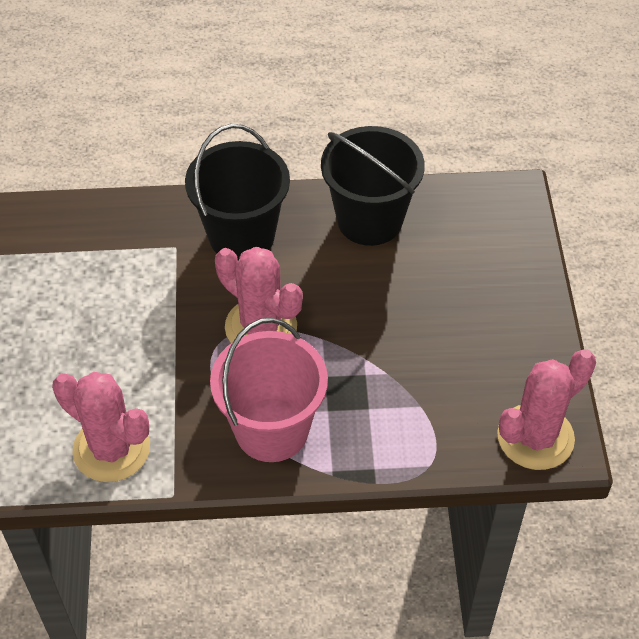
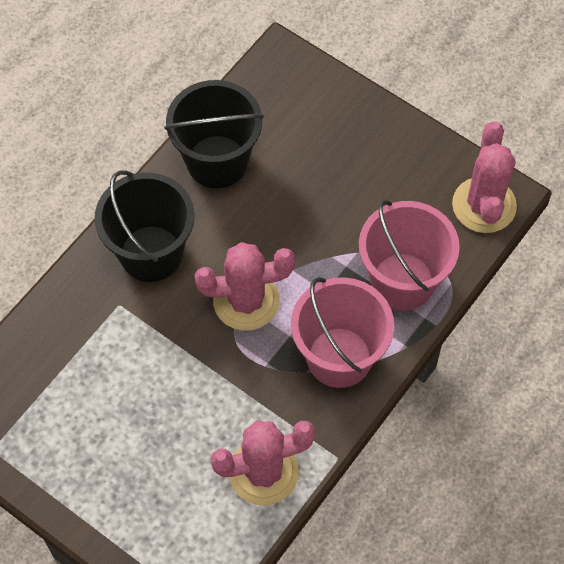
camera: 50 degrees left, 10 degrees up
(392, 426) = (402, 281): none -> pink bucket

